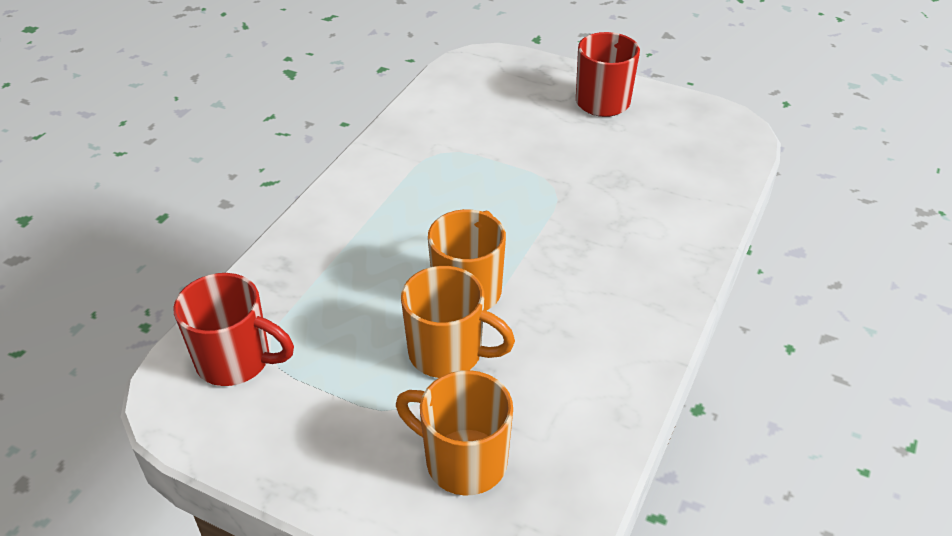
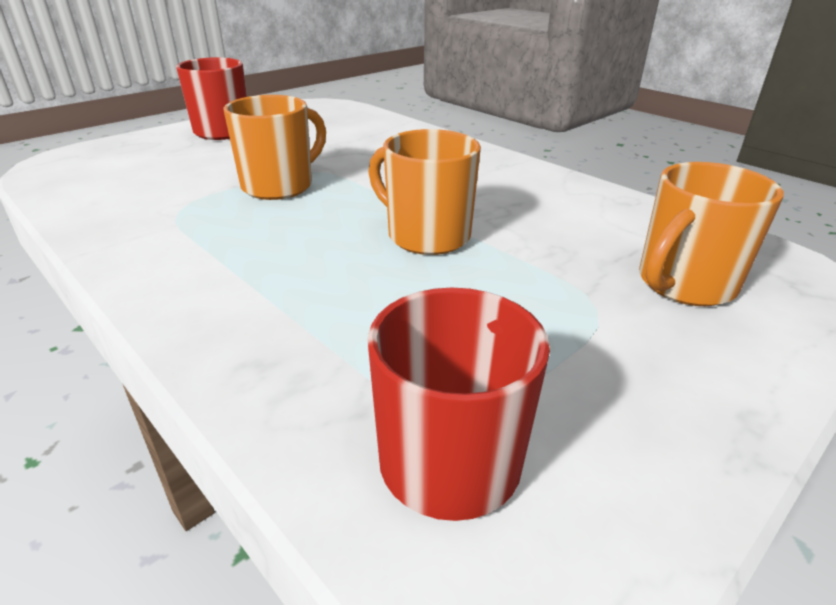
camera: 70 degrees left, 10 degrees down
(448, 353) = (519, 264): orange mug -> orange mug (280, 186)

